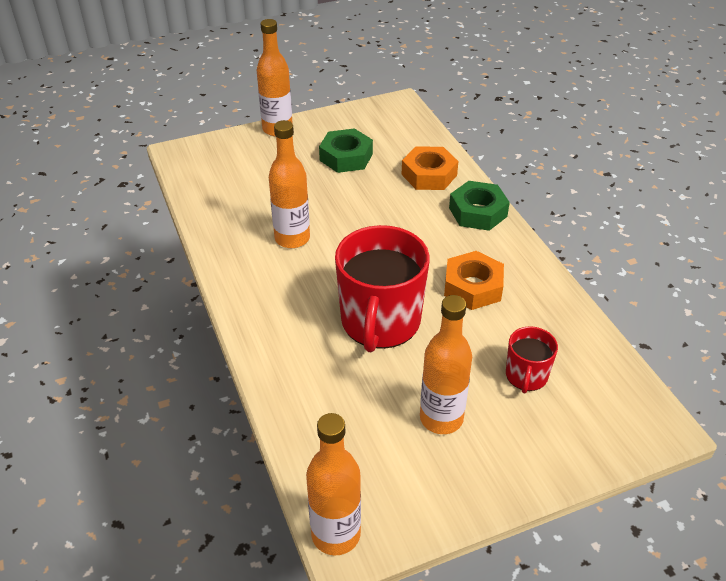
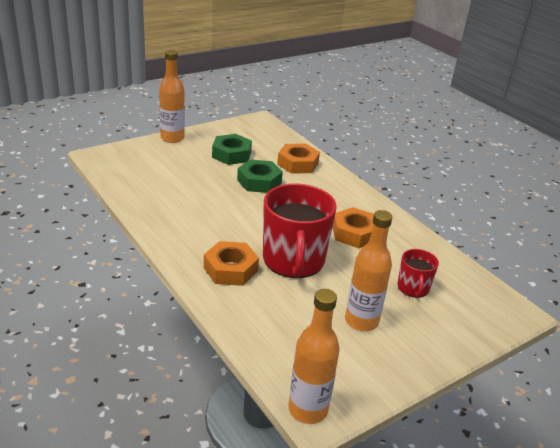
camera: 15 degrees left, 10 degrees down
(292, 238) = (207, 209): orange bottle -> none
(297, 328) = (230, 269): none -> orange nut
(478, 212) = (341, 186): green nut -> green nut (259, 181)

